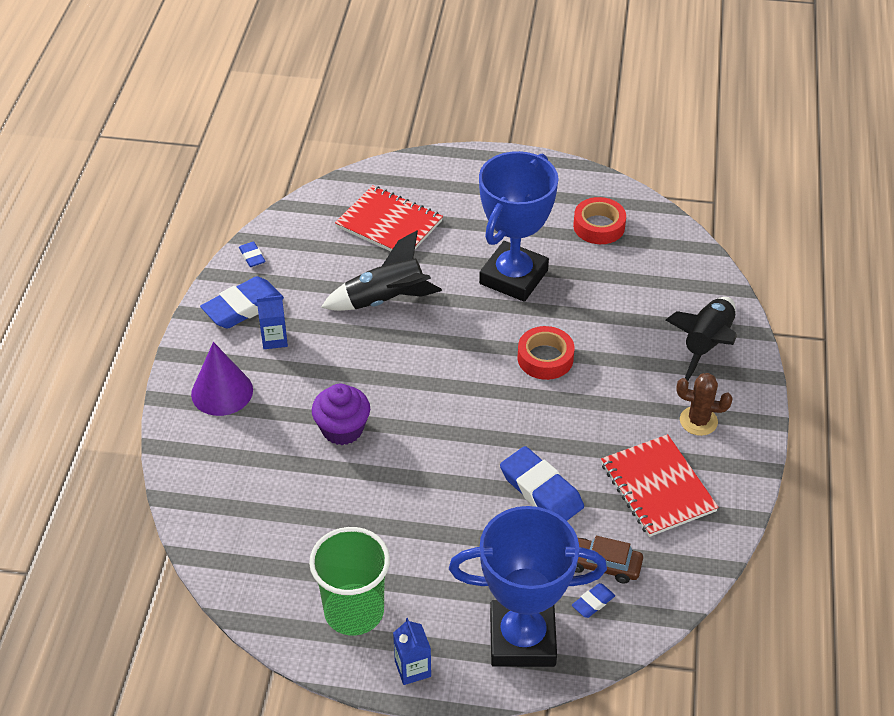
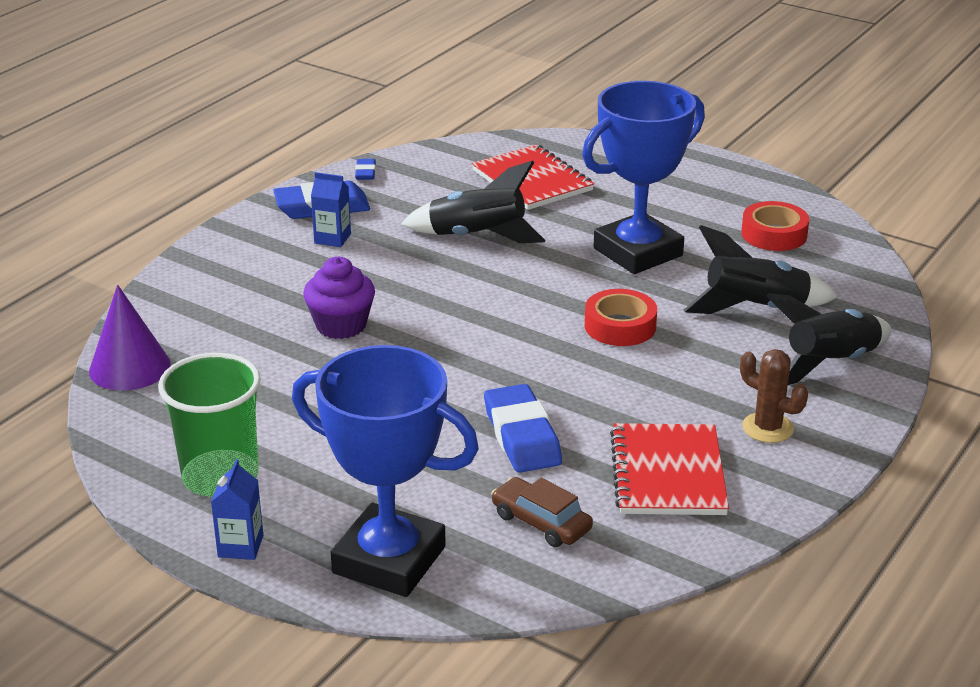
camera: 25 degrees right, 15 degrees down
(222, 392) = (242, 264): purple cone -> purple cone (129, 367)
(593, 602) = (502, 553): blue eraser -> none
(628, 308) = (755, 309): none -> black rocket

